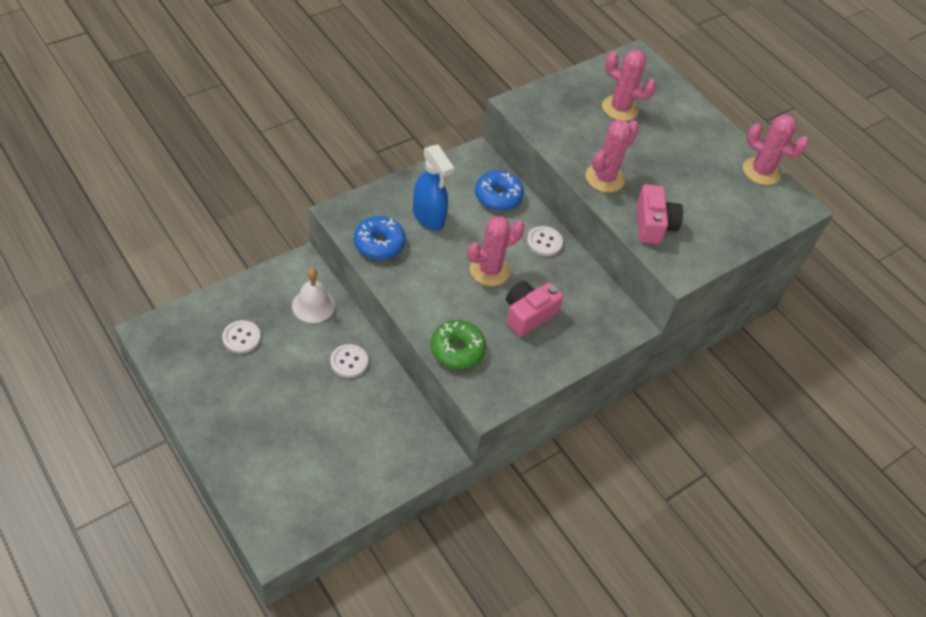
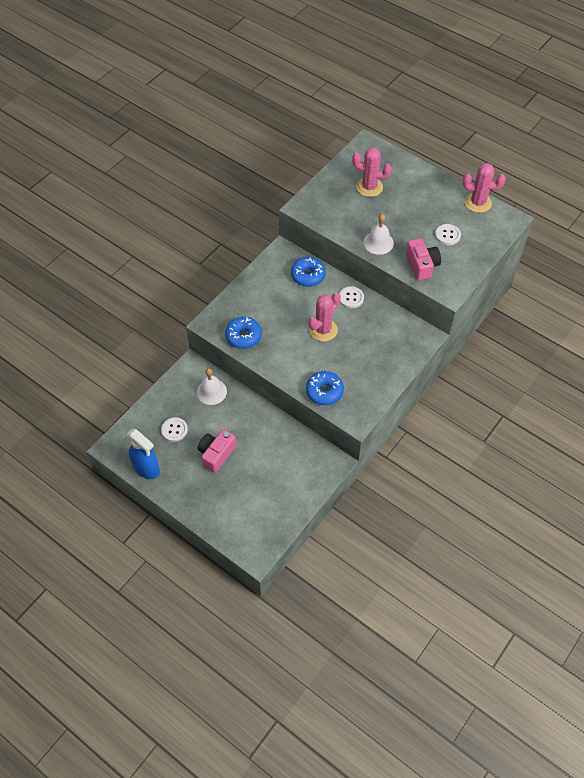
camera: 10 degrees left, 5 degrees up
(349, 362) = (252, 422): white button -> white button (447, 235)
(428, 217) = (268, 306): blue spray bottle -> blue spray bottle (146, 468)
(457, 350) = (324, 391): green donut -> blue donut
(528, 314) = (360, 352): pink camera -> pink camera (216, 454)
(604, 178) = (378, 242): pink cactus -> white bell

